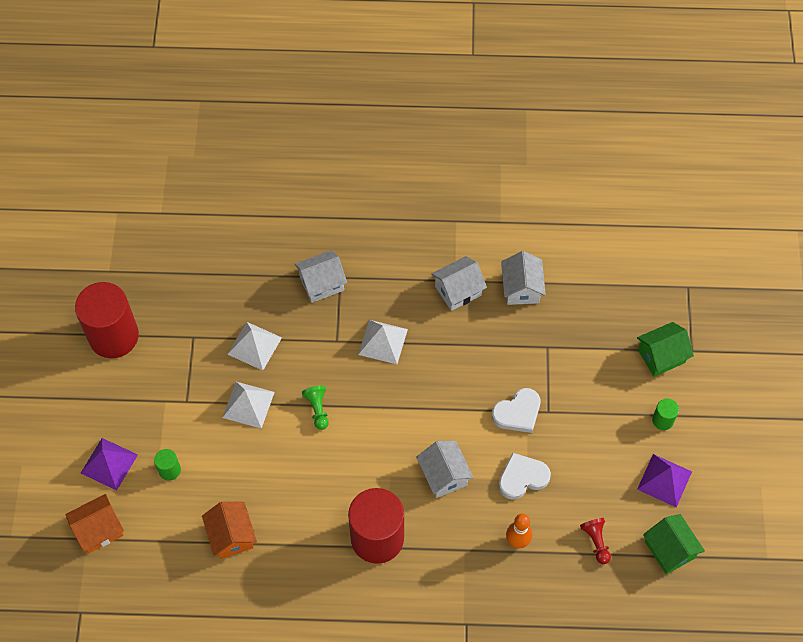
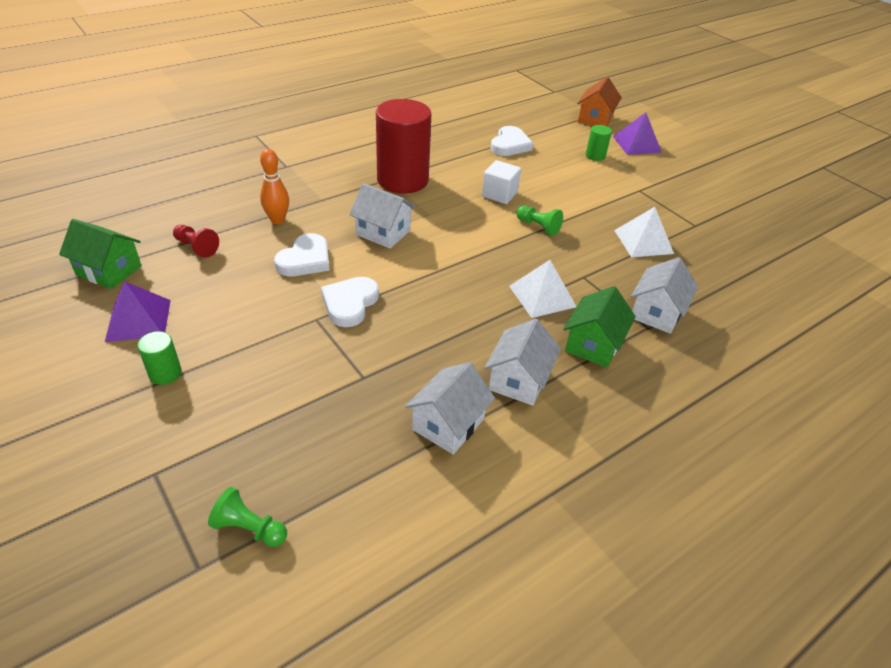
camera: 140 degrees right, 20 degrees down
(113, 336) = (746, 200): red cylinder -> none
(231, 536) = (510, 145): orange house -> white heart
(248, 404) = (594, 207): white pyramid -> none
(310, 467) = (499, 194): none -> white cube
(521, 288) = (448, 424): white house -> white house turned 75 degrees clockwise
(656, 292) = (249, 528): none -> green pawn
(661, 356) = (200, 443): green house -> green house (593, 344)

